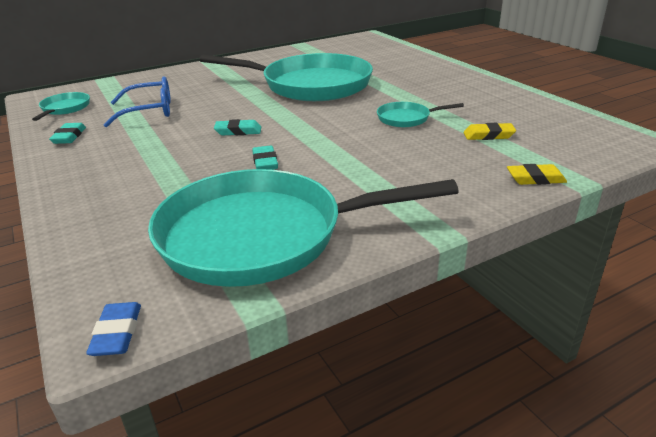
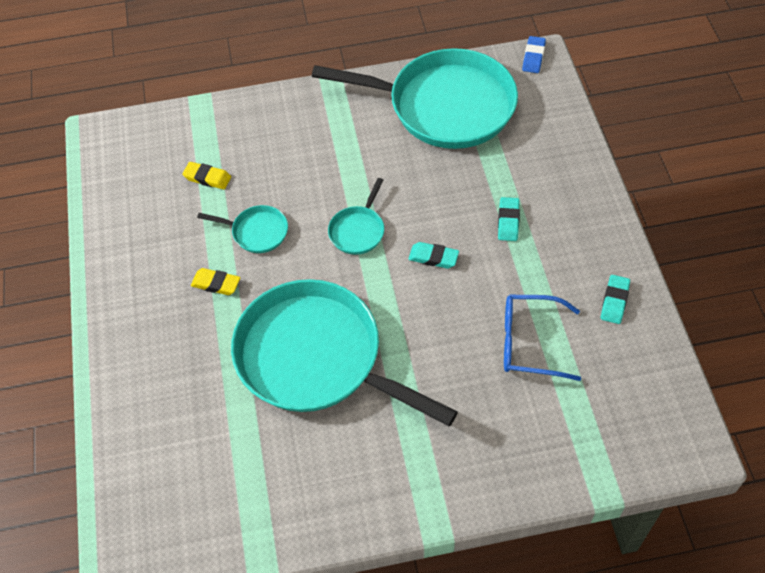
camera: 160 degrees left, 25 degrees up
(65, 108) = (640, 387): turquoise pan -> turquoise pan (358, 230)
(265, 162) = (420, 192): turquoise eraser -> turquoise eraser (508, 221)
(535, 179) = (226, 112): yellow eraser -> yellow eraser (216, 284)

